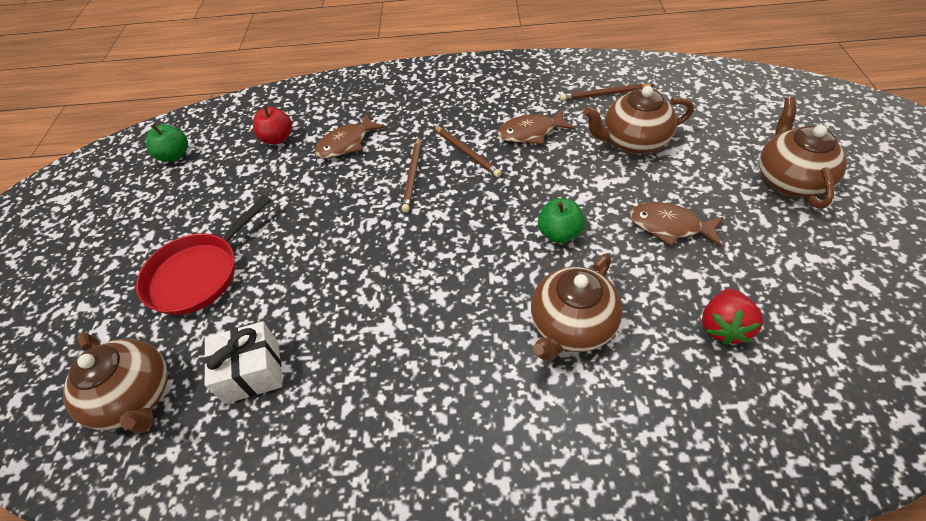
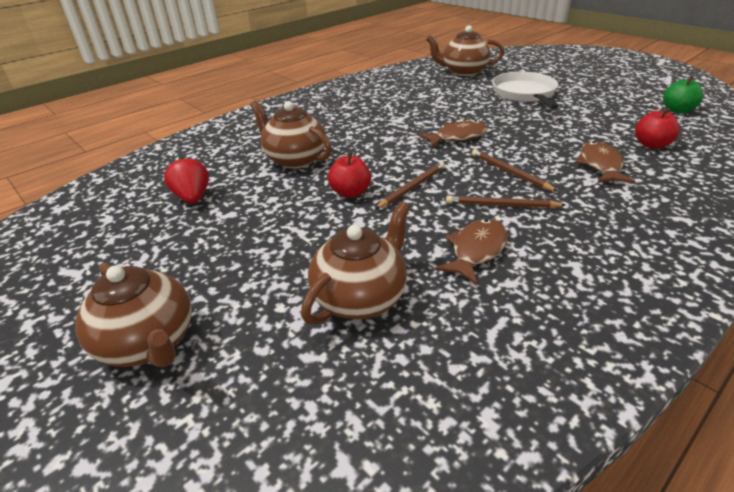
camera: 135 degrees right, 15 degrees down
(198, 274) = (524, 94): red pan -> white pan
(252, 372) = (432, 90): white gift -> none
(559, 233) = (350, 192): green apple -> red apple
(571, 326) = (294, 159): brown teapot -> brown teapot turned 45 degrees counterclockwise
(604, 94) = (461, 349): brown pencil -> brown pencil (412, 187)
(669, 226) = (264, 236): brown fish -> brown fish (457, 137)

